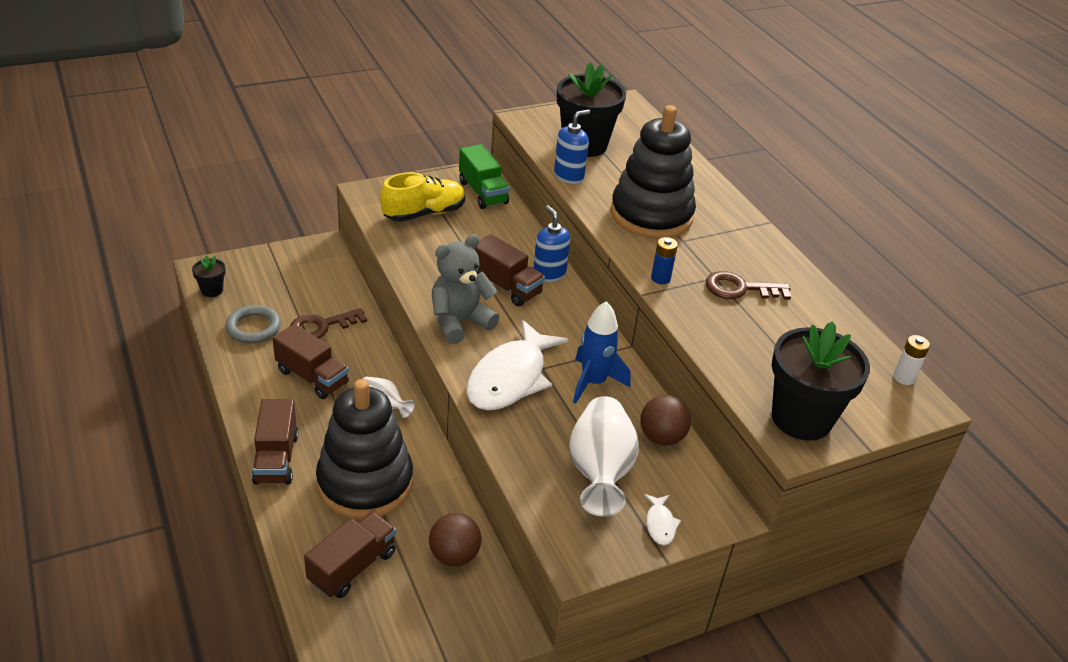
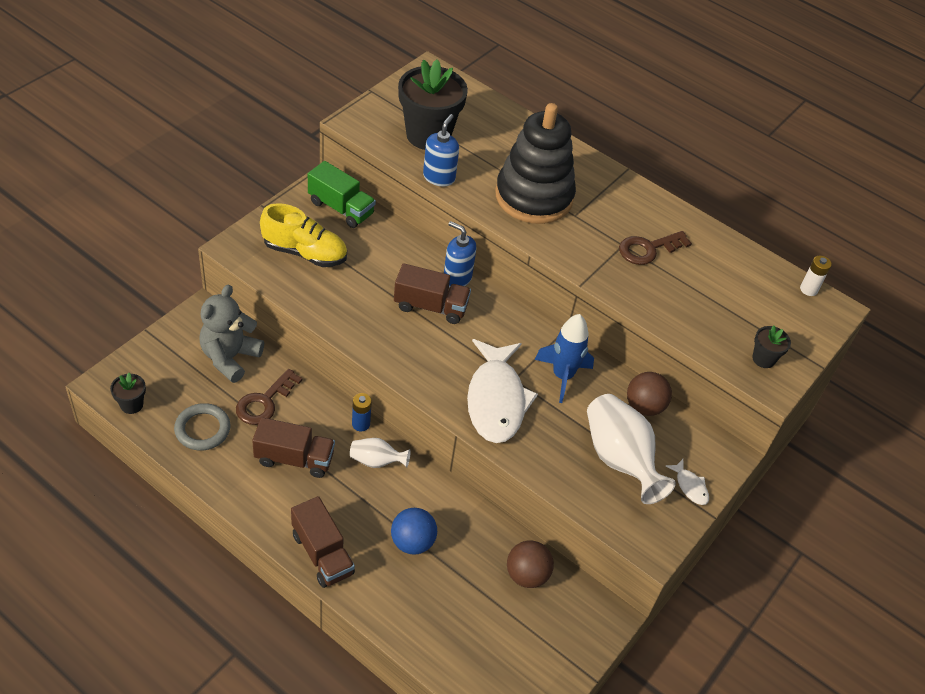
camera: 30 degrees left, 10 degrees up
(352, 567) = (456, 624): brown truck -> none
(365, 482) = (412, 542): black stacking toy -> blue ball
(424, 213) = (305, 252): yellow shoe -> yellow shoe turned 75 degrees clockwise
(460, 322) = (417, 360): grey teddy bear -> grey teddy bear (230, 357)
(660, 278) = (583, 263): blue battery -> blue battery (361, 424)
(801, 418) = (763, 359): black flower pot -> black flower pot, size x0.45

